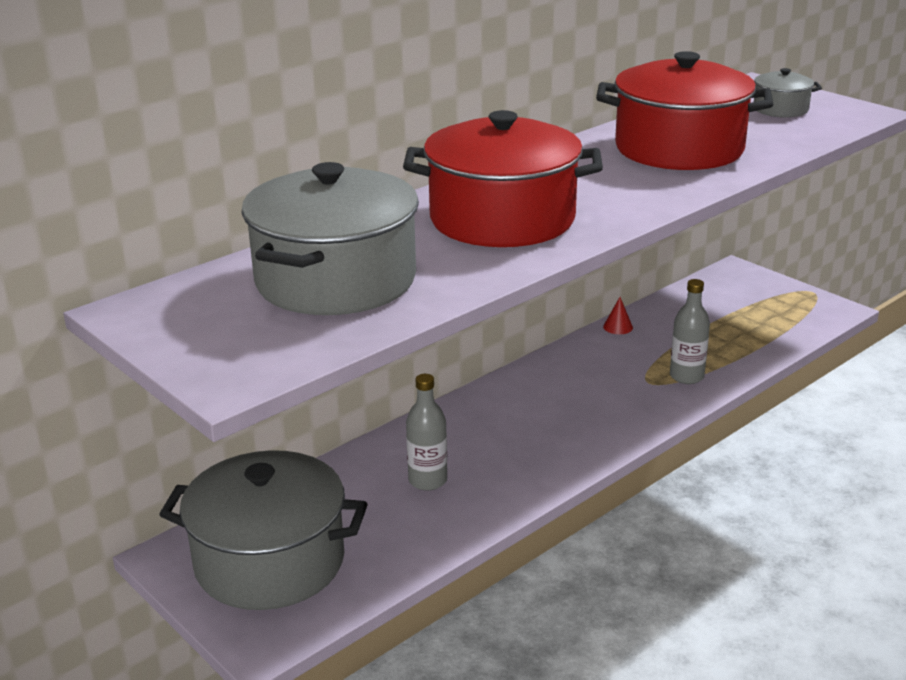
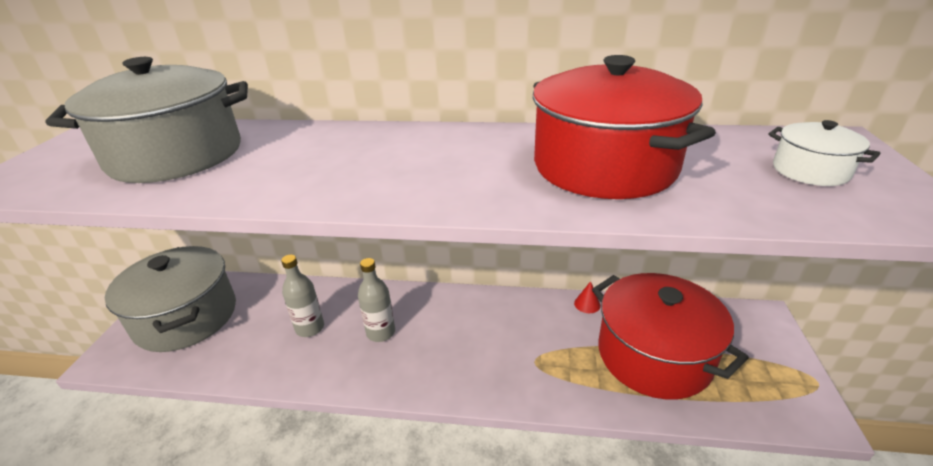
camera: 50 degrees right, 5 degrees up
(502, 219) = (342, 161): red pot -> red pot (654, 355)
(686, 376) = (569, 378): grey bottle -> grey bottle (381, 332)
(780, 109) = (810, 171): grey pot -> white pot

